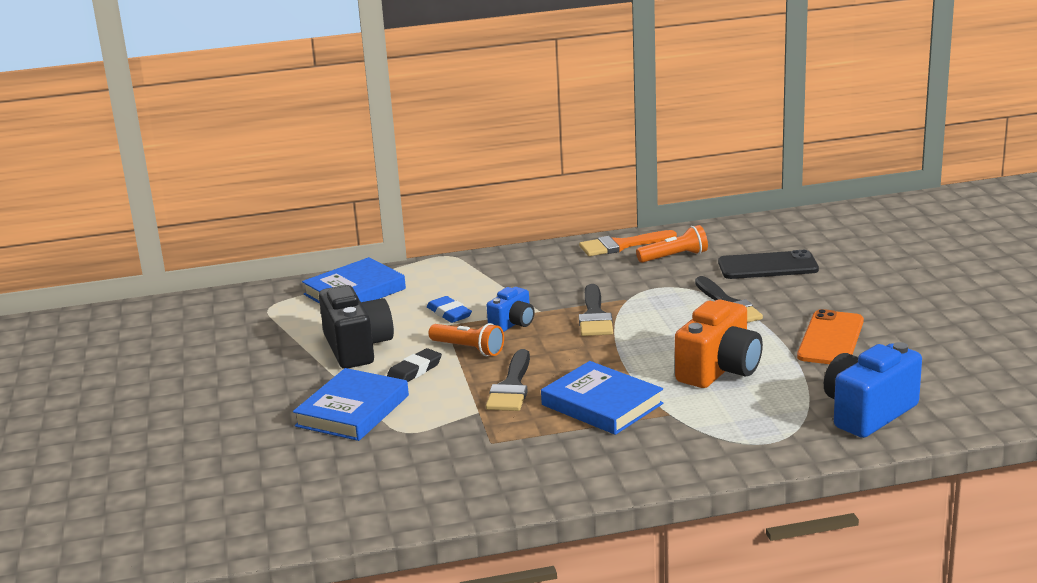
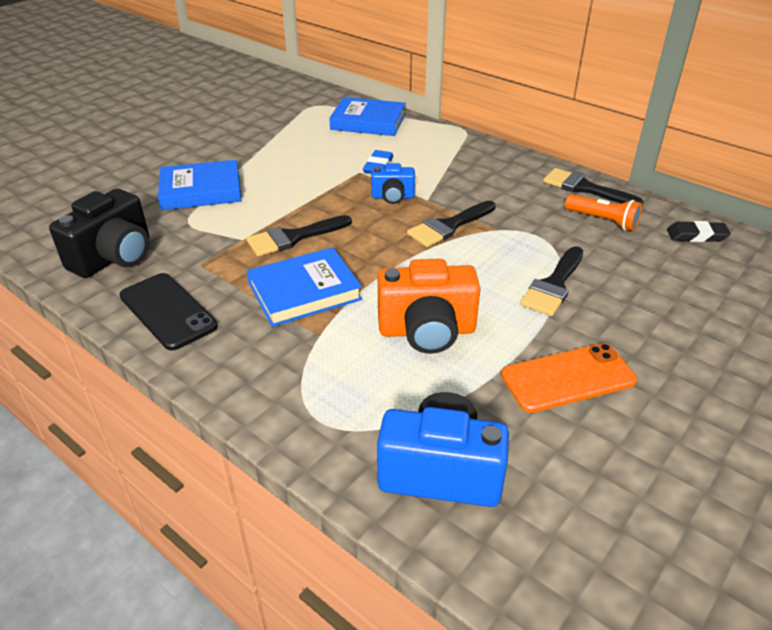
camera: 50 degrees right, 15 degrees up
(357, 348) = (290, 155): black camera -> black camera (114, 257)
(414, 371) = (278, 189): black eraser -> black eraser (697, 235)
(468, 349) = (333, 195): orange flashlight -> none
(602, 404) = (304, 291): blue book -> blue book turned 60 degrees clockwise
(621, 245) = (584, 188): orange brush -> black brush
(768, 266) = (660, 277): black phone -> black phone (167, 311)

